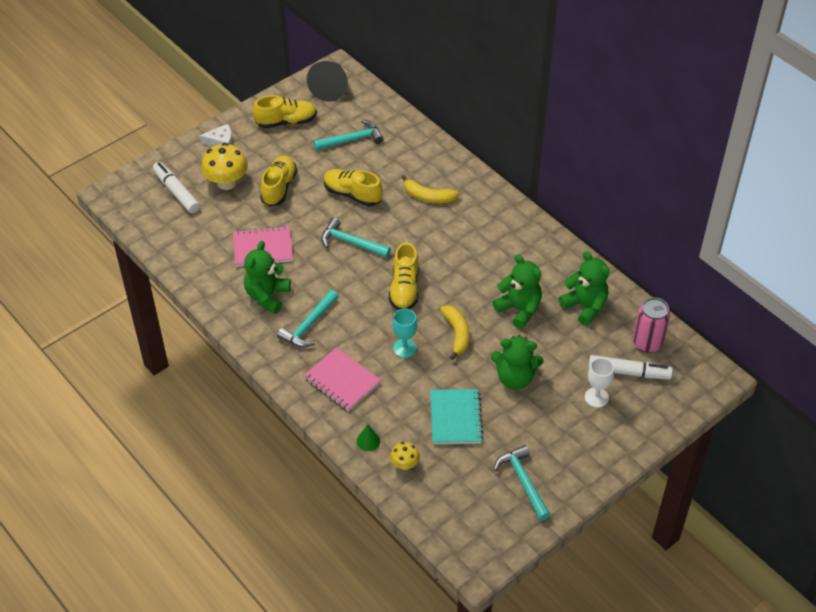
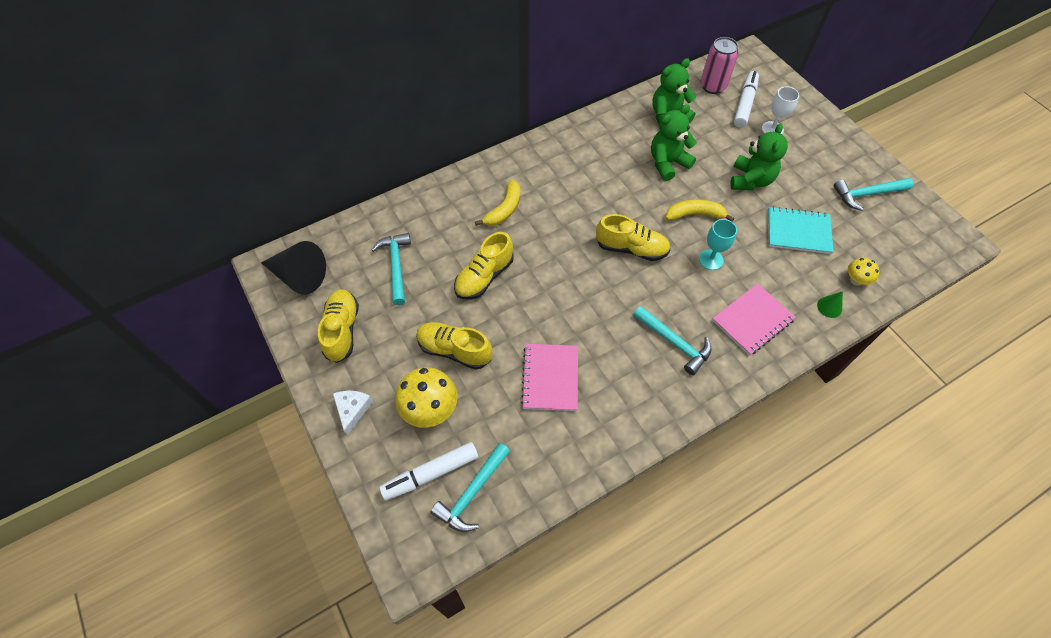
camera: 80 degrees left, 10 degrees up
(267, 296) = (627, 381): green teddy bear -> none
(351, 242) = (557, 287): turquoise hammer -> turquoise hammer (472, 493)

